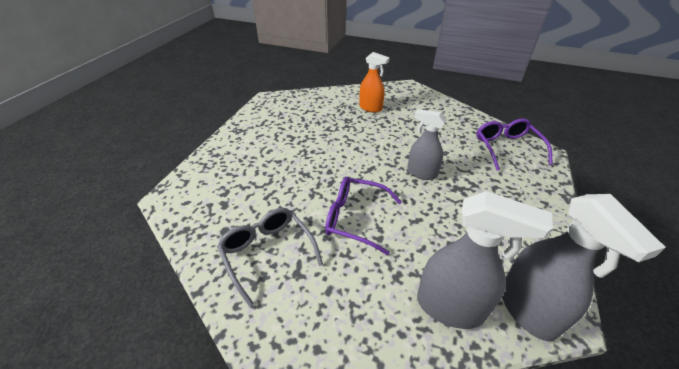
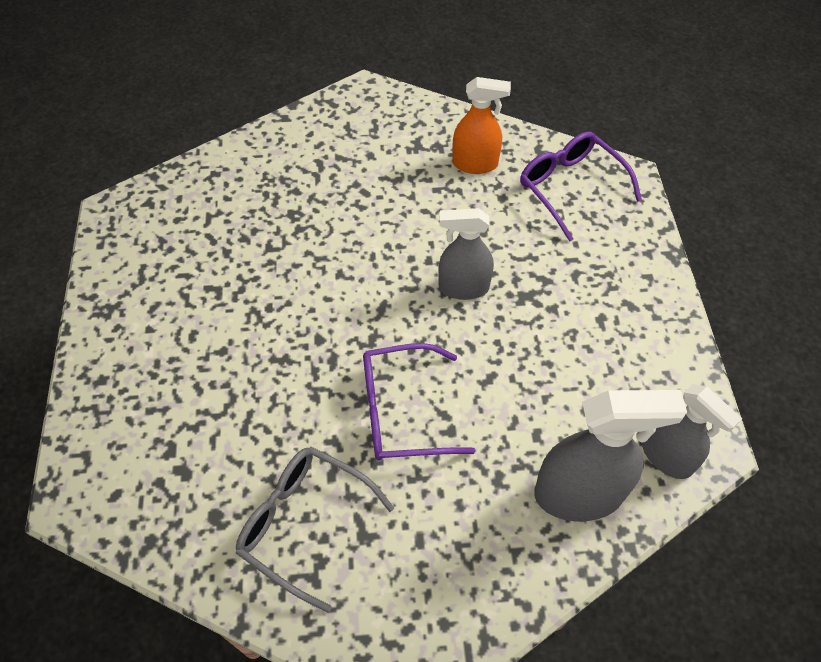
camera: 25 degrees left, 15 degrees up
(371, 108) = (322, 171): orange spray bottle -> orange spray bottle (475, 164)
(527, 310) = (667, 457): grey spray bottle -> grey spray bottle, size x0.66

